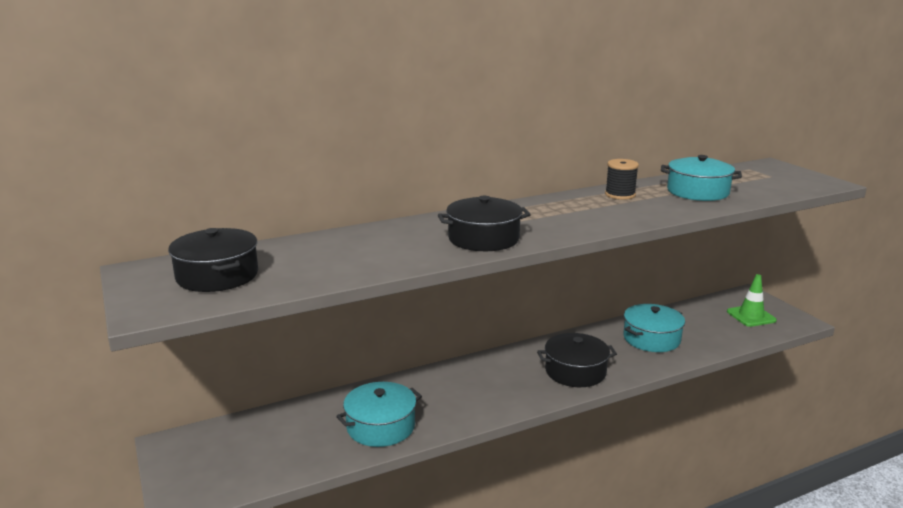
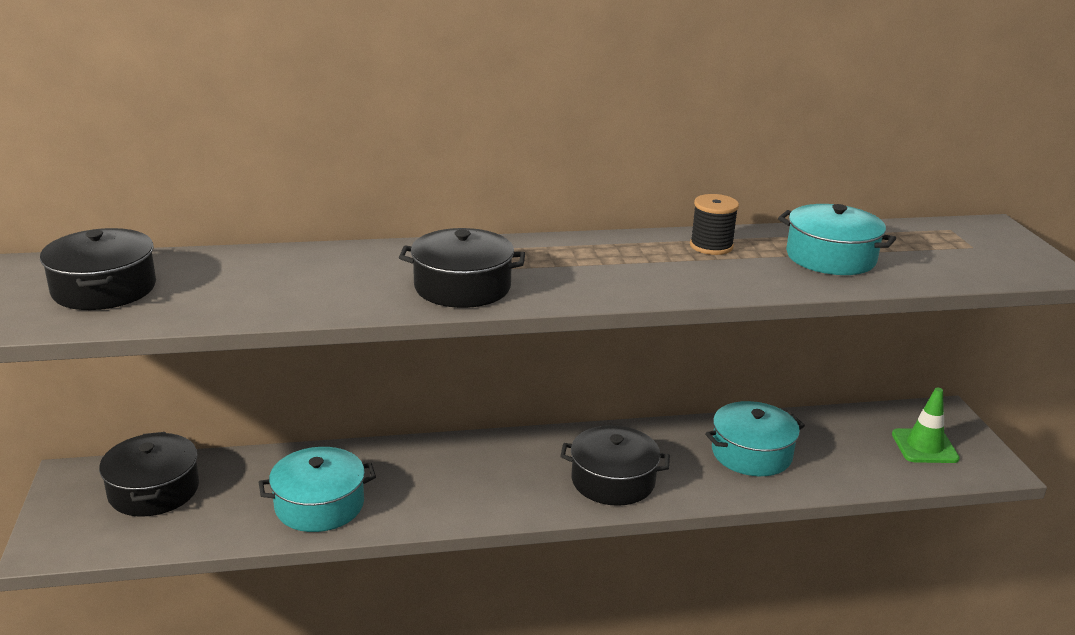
camera: 15 degrees right, 5 degrees up
(244, 441) = (154, 490): none -> black pot

